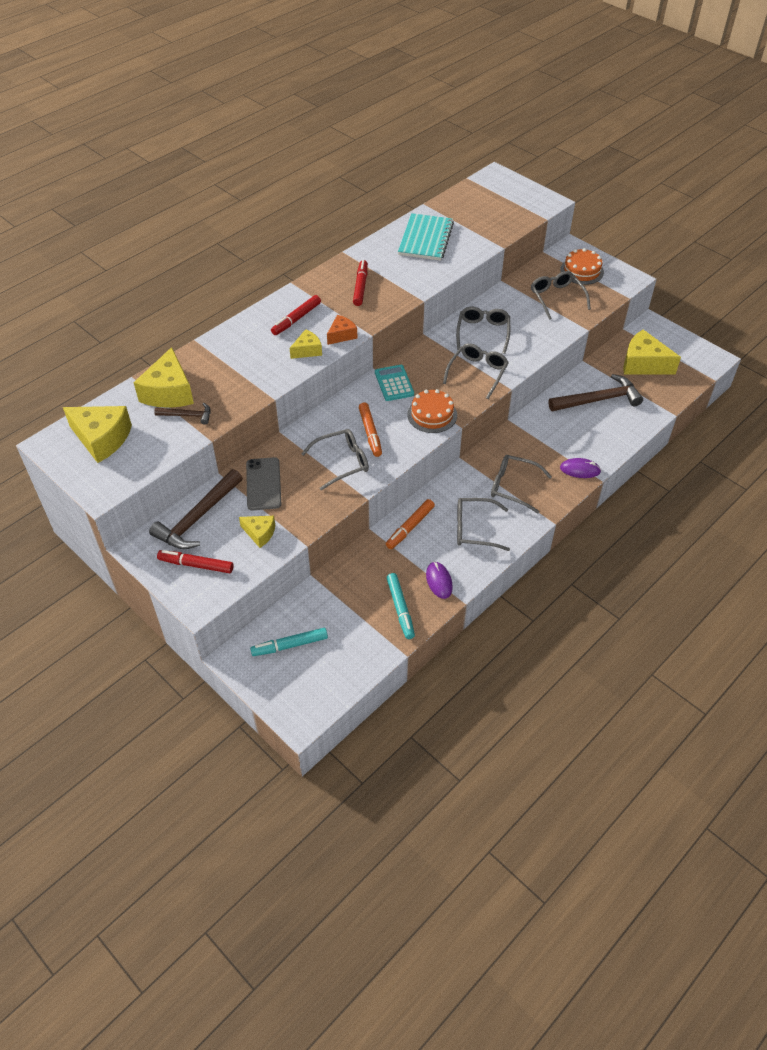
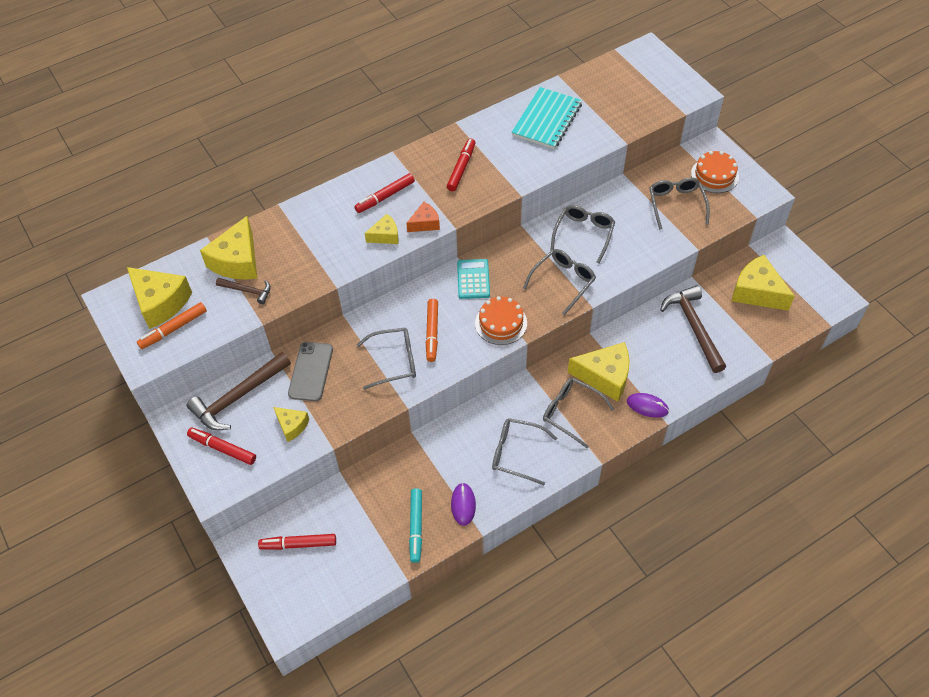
camera: 15 degrees right, 5 degrees up
(289, 645) = (298, 544): turquoise marker -> red marker
(410, 527) = (452, 438): orange marker -> orange marker (173, 329)
(533, 452) = (605, 376): none -> yellow cheese
(598, 400) = (694, 327): brown hammer -> brown hammer turned 105 degrees counterclockwise

